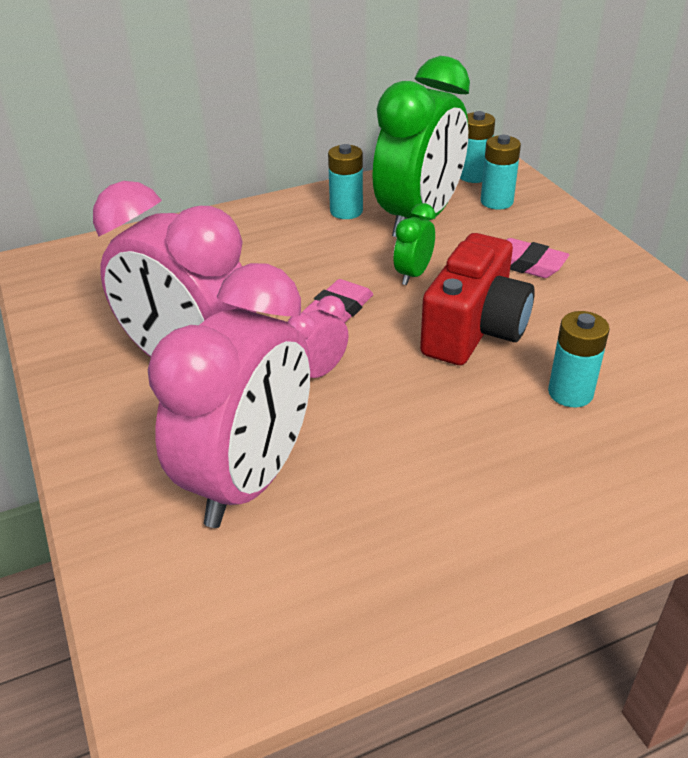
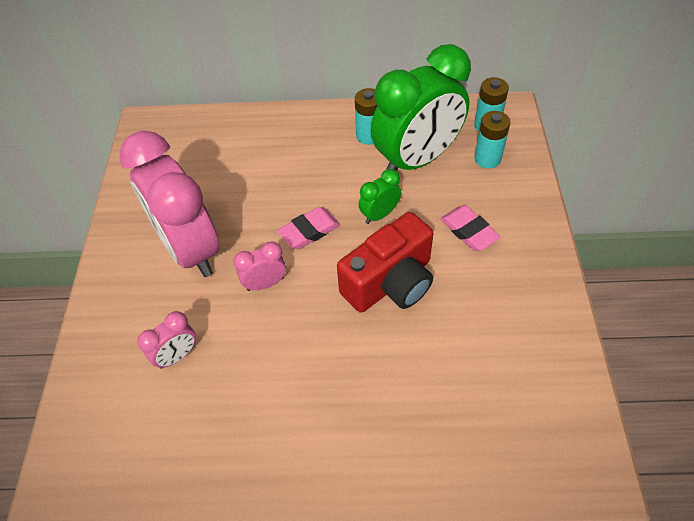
camera: 25 degrees right, 15 degrees up
(249, 480) = (177, 355): pink clock -> pink clock, size x0.43
(570, 393) = (421, 364): turquoise battery -> none

